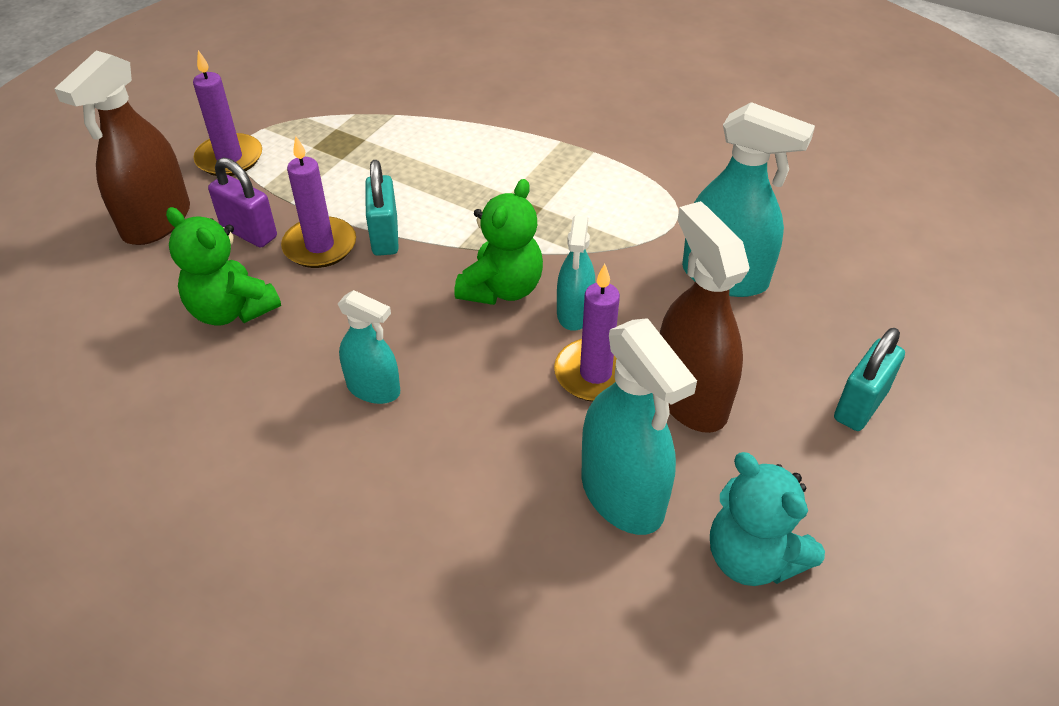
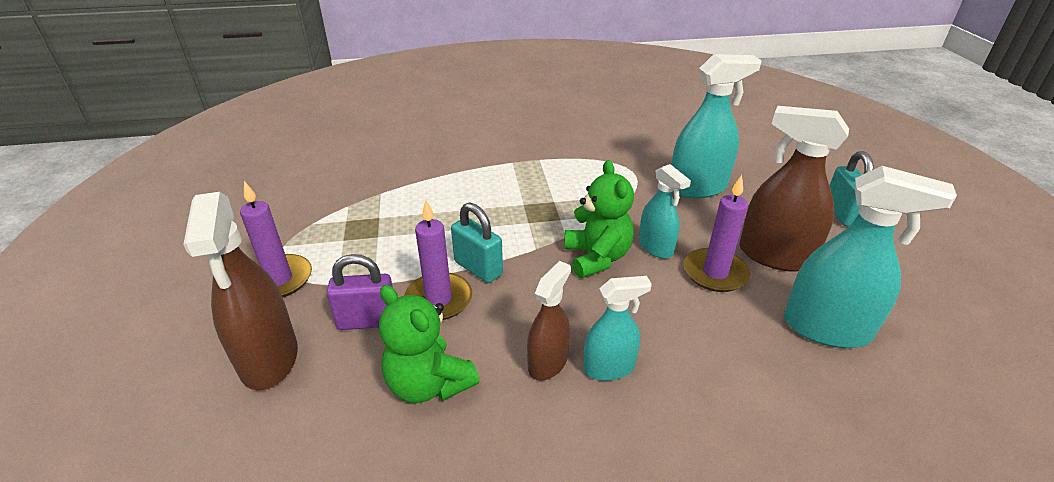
camera: 40 degrees left, 10 degrees down
(231, 310) = (429, 384): green teddy bear -> green teddy bear turned 45 degrees clockwise
(333, 352) = (547, 362): none -> brown spray bottle
(752, 557) = (921, 316): turquoise teddy bear -> none

